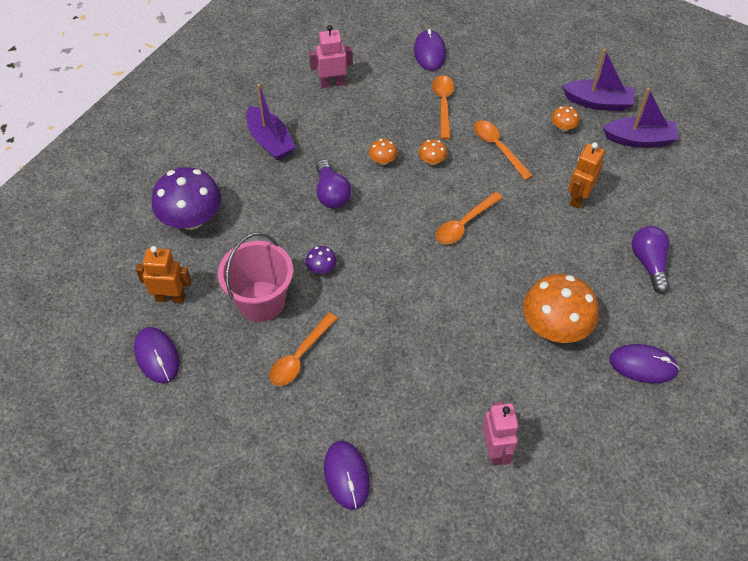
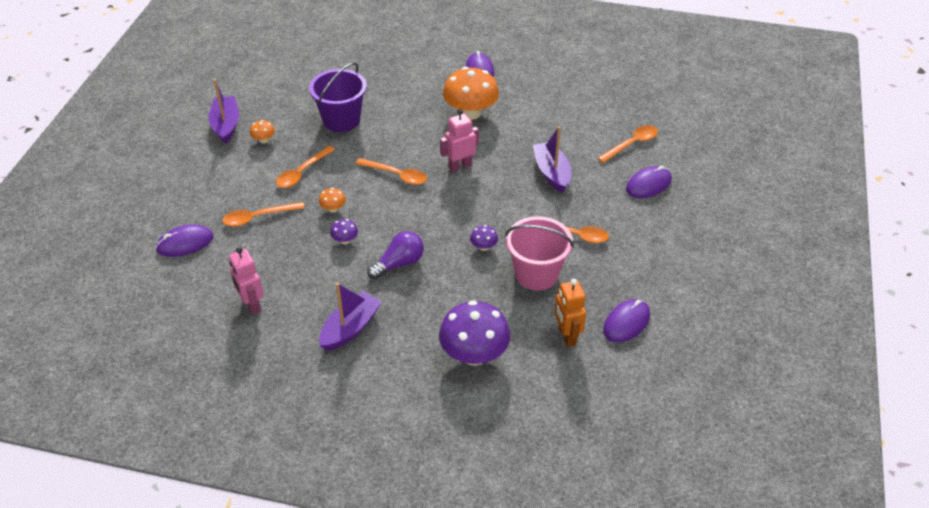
camera: 110 degrees left, 10 degrees down
(383, 160) = (345, 240): orange mushroom -> purple mushroom
(430, 491) = (631, 144): none -> orange spoon
(495, 450) = (583, 122): pink robot -> pink robot (460, 166)
(578, 198) = (341, 120): orange robot -> purple bucket
(639, 139) = (264, 98): purple boat -> purple boat (552, 173)
(649, 263) = (391, 79): purple light bulb -> none

